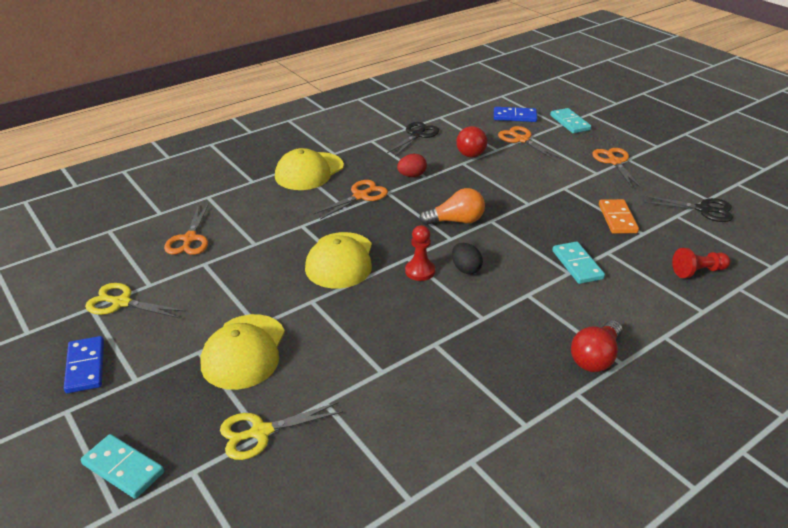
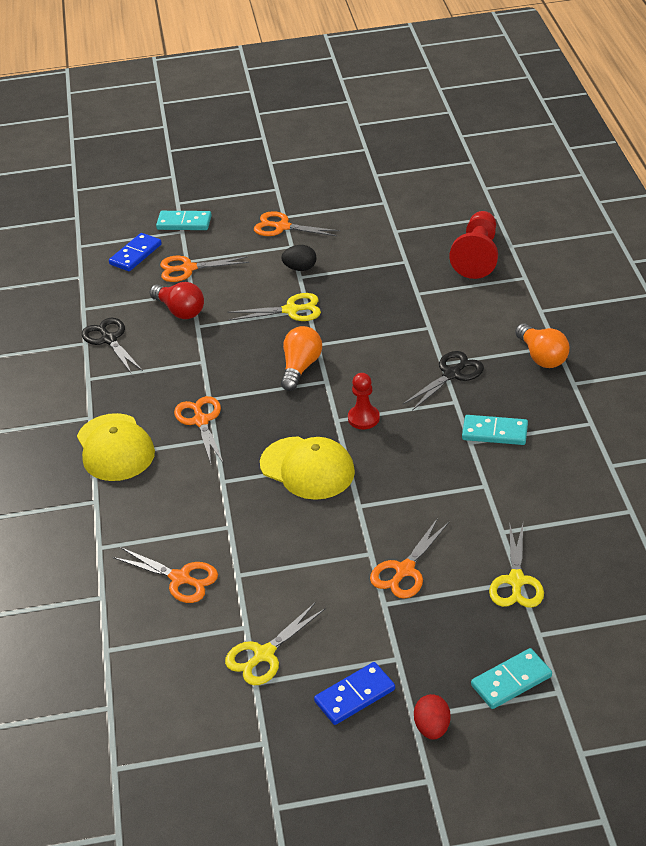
camera: 60 degrees left, 5 degrees up
(85, 367) = (355, 696): blue domino -> blue domino turned 45 degrees counterclockwise
(244, 351) = (404, 571): yellow cap -> orange scissors
(411, 175) = (192, 371): red egg -> red egg (432, 728)
(465, 269) = (381, 387): black egg -> black egg (300, 268)
(520, 196) = (291, 310): none -> yellow scissors
(577, 265) = (422, 318): turquoise domino -> turquoise domino (494, 432)
(595, 357) = (542, 357): red light bulb -> orange light bulb
(617, 218) = (374, 266): orange domino -> none
(698, 271) = (477, 256): red pawn -> red pawn, size x1.67
(704, 210) = (398, 212): black scissors -> black scissors (452, 374)

